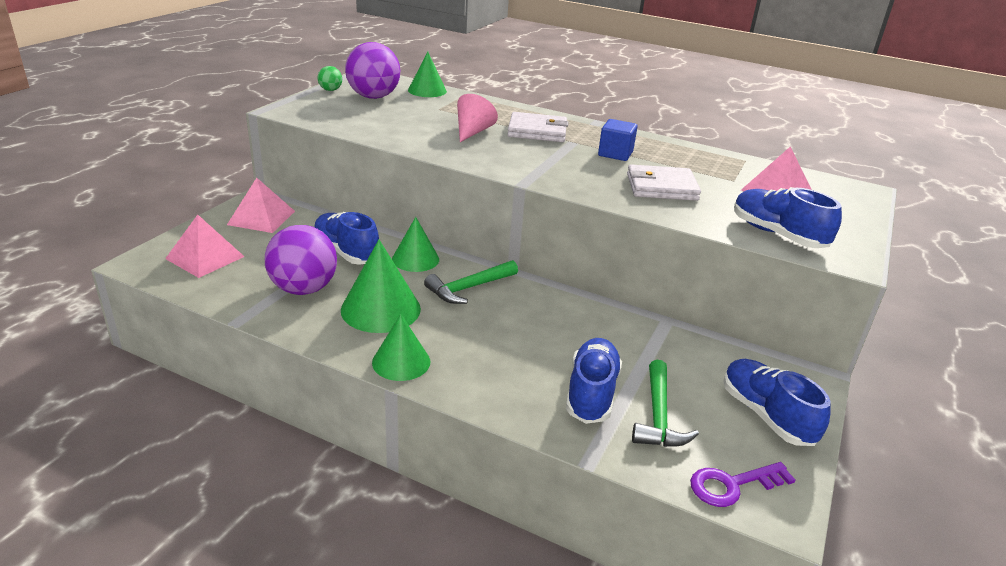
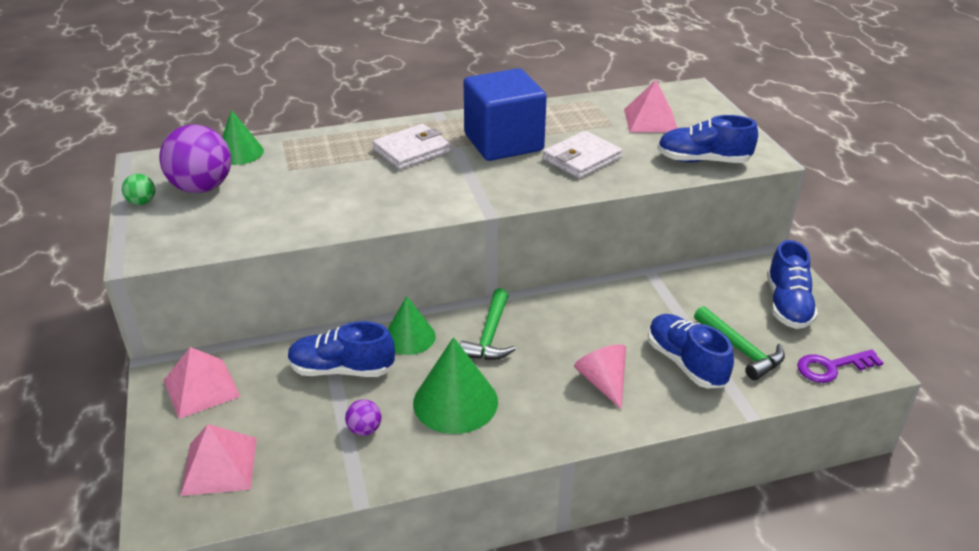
camera: 40 degrees left, 5 degrees up
(304, 289) = (364, 429): purple ball -> purple ball, size x0.45
(401, 362) = (540, 434): green cone -> none
(473, 132) = (362, 180): pink cone -> pink cone (603, 382)
(615, 154) = (503, 142): blue cube -> blue cube, size x2.06
(732, 485) = (831, 367): purple key -> purple key turned 45 degrees clockwise
(766, 415) = (787, 305): blue shoe -> blue shoe turned 105 degrees counterclockwise

